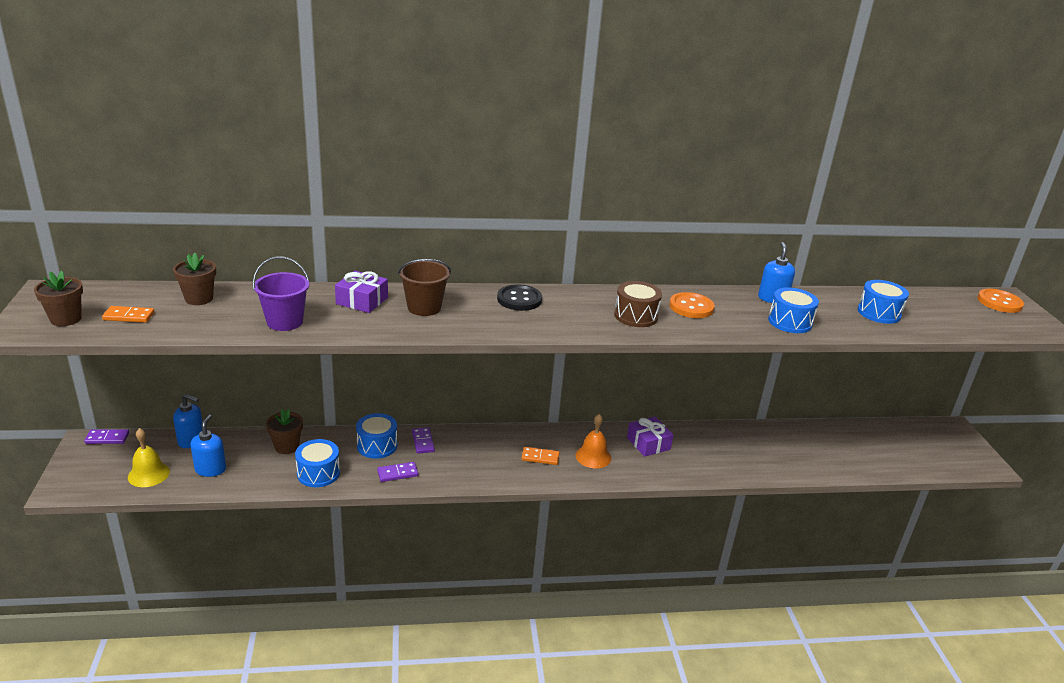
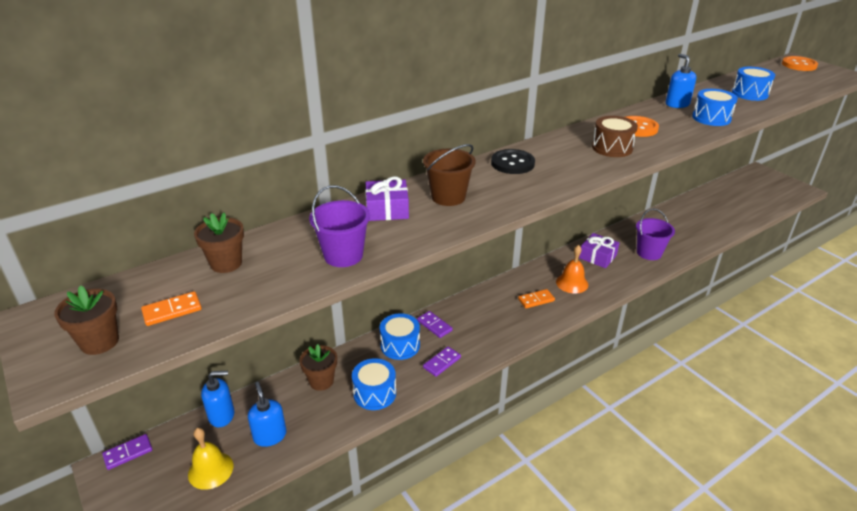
camera: 25 degrees left, 5 degrees up
(710, 460) = (649, 253): none -> purple bucket

